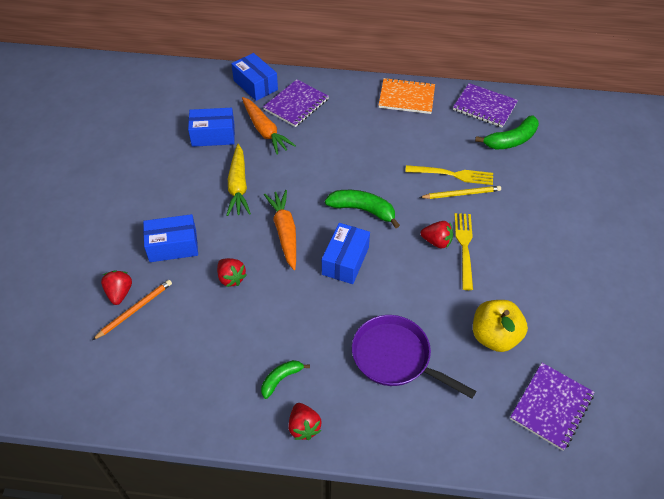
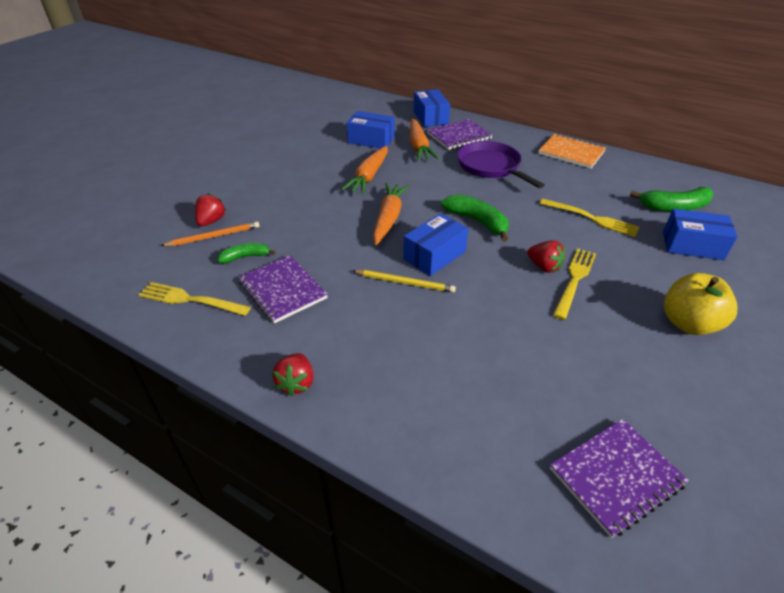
camera: 25 degrees right, 10 degrees down
(162, 386) = (190, 299): none -> yellow fork
(173, 246) = (281, 202): blue box -> blue box (692, 245)
(231, 278) = (314, 238): red strawberry -> none
(238, 186) = (369, 176): yellow carrot -> orange carrot
(281, 379) = (303, 332): green banana -> green banana (245, 257)
(395, 358) = (438, 354): purple pan -> purple pan (491, 167)
(461, 194) = (594, 235): yellow pencil -> yellow pencil (405, 282)
(484, 107) = (654, 176): purple notebook -> purple notebook (282, 290)
(494, 336) = (571, 373): yellow apple -> yellow apple (688, 323)

